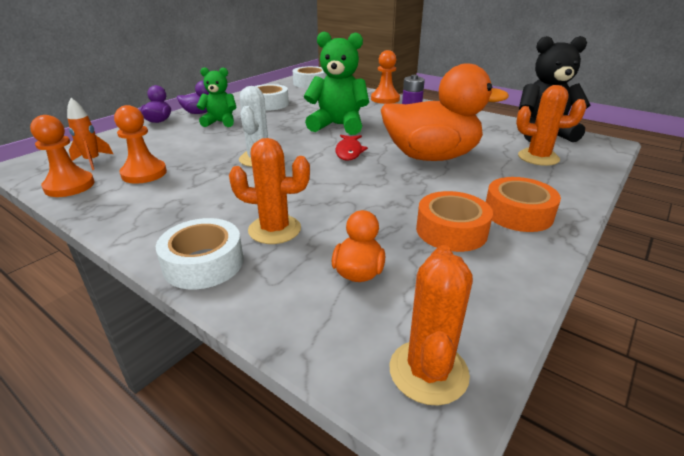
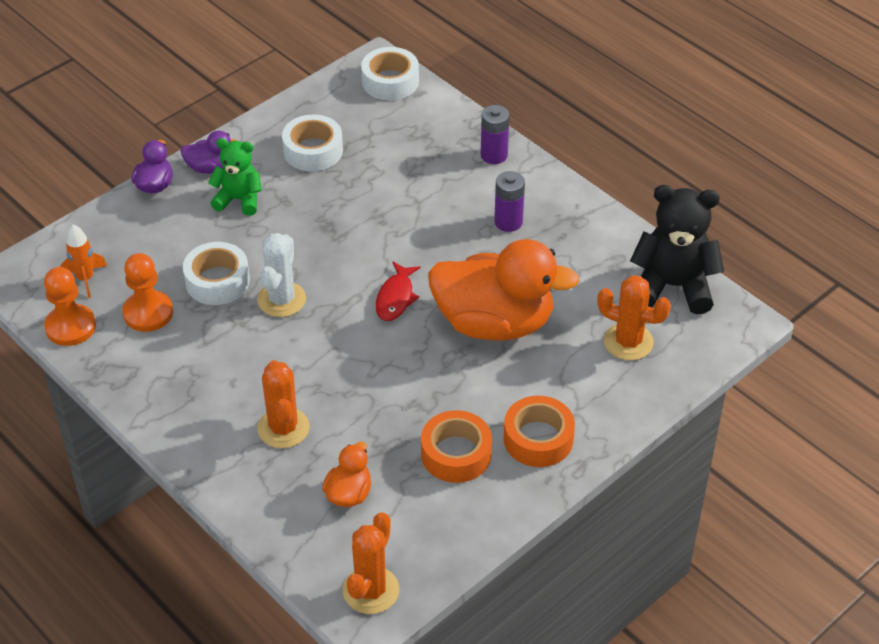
camera: 10 degrees right, 15 degrees up
(203, 263) = (214, 463): white tape -> white tape (217, 281)
(274, 229) = (283, 428): orange cactus -> orange cactus turned 60 degrees clockwise
(338, 125) = (399, 229): green teddy bear -> none
(385, 99) = (494, 155): orange pawn -> purple battery

